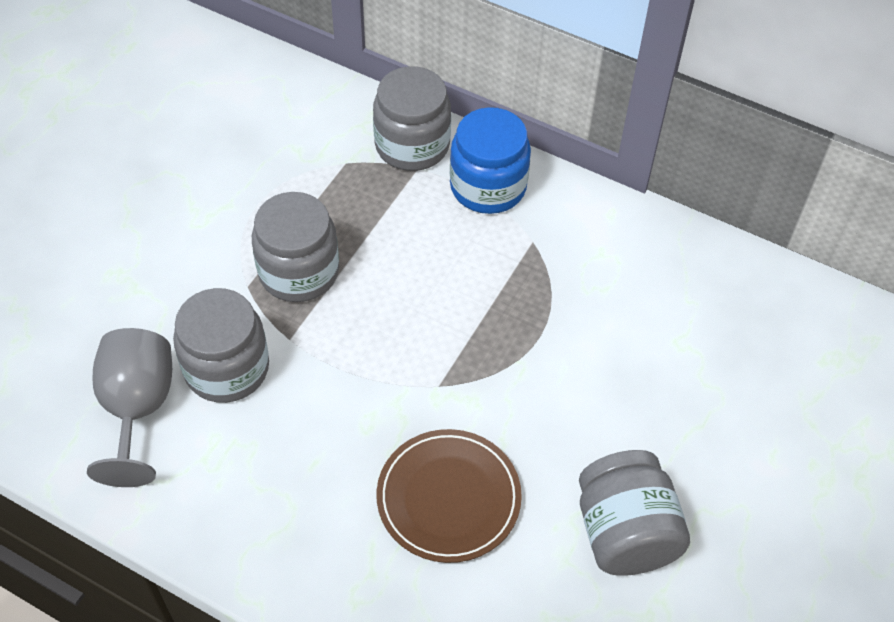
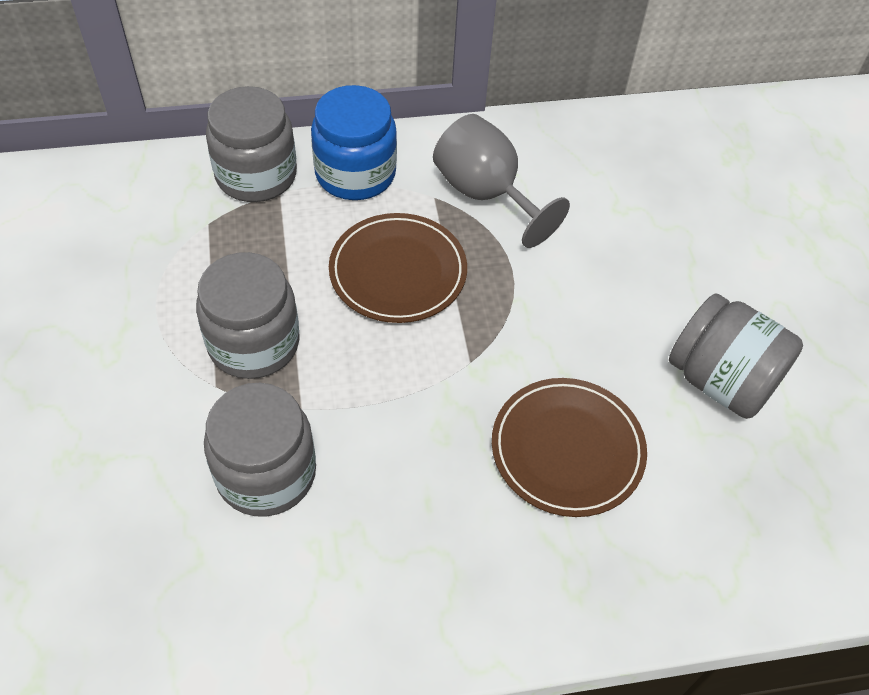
camera: 40 degrees left, 0 degrees up
(137, 409) = (211, 572): grey goblet -> grey goblet (486, 194)
(449, 283) = (398, 272): none -> brown plate

